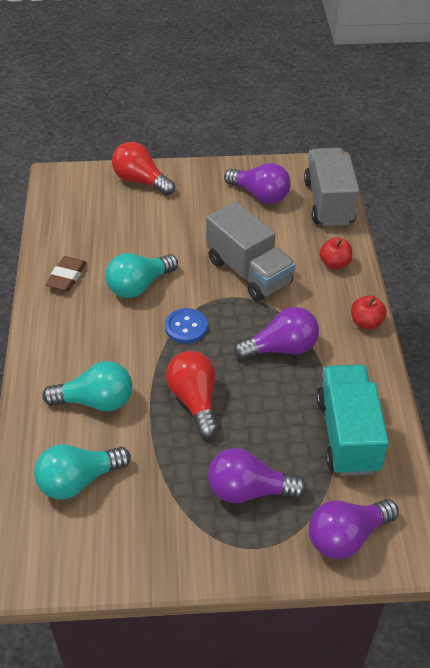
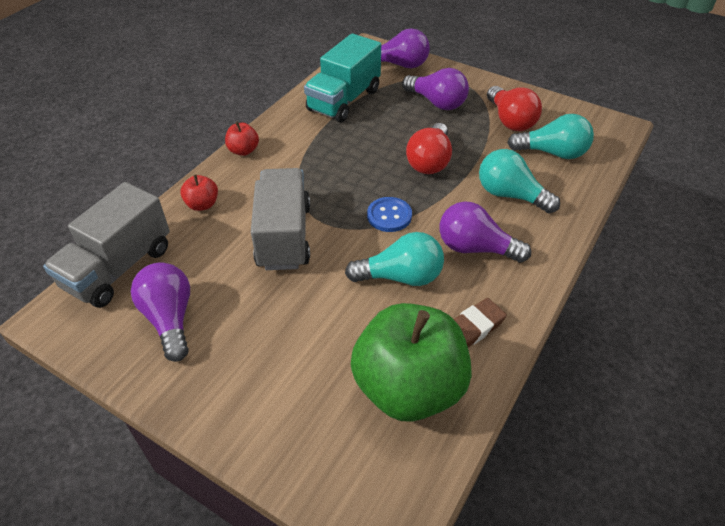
camera: 145 degrees left, 0 degrees up
(86, 229) = (408, 387): none -> green apple
(141, 181) = (279, 433): red light bulb -> red light bulb (510, 120)
(281, 348) = (328, 164): purple light bulb -> purple light bulb (475, 248)

